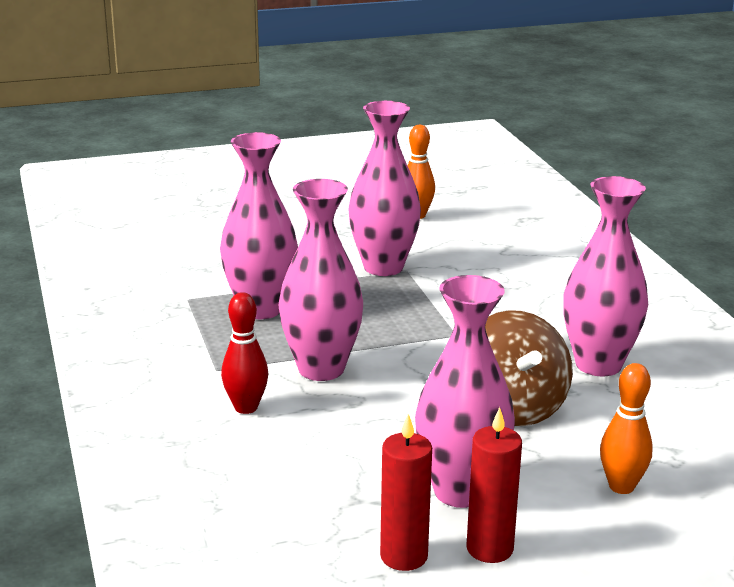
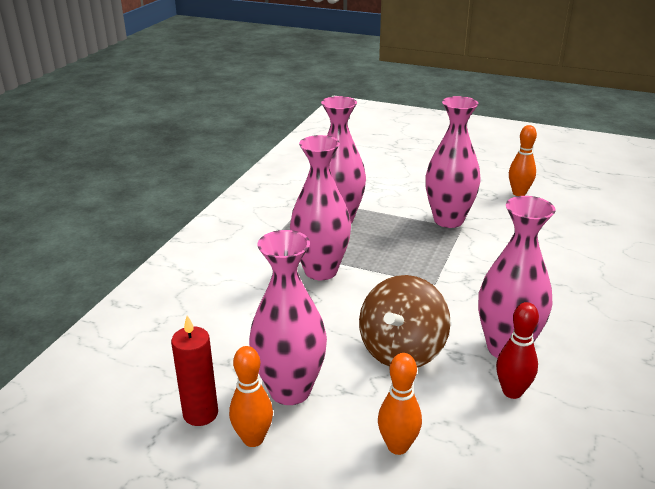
camera: 40 degrees right, 5 degrees up
(246, 407) = (249, 276): red bowling pin -> red bowling pin (512, 391)
(489, 549) = (253, 439): red candle -> orange bowling pin

